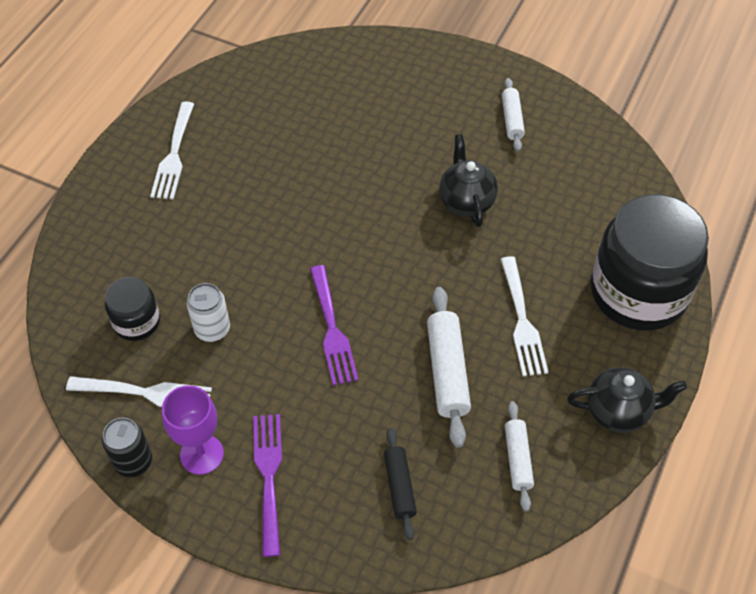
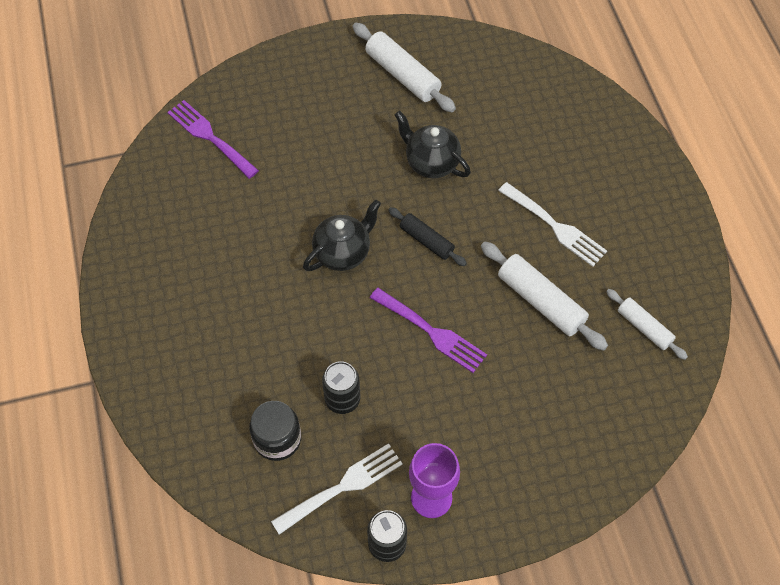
camera: 40 degrees left, 5 degrees up
(174, 155) = (165, 284): white fork -> none
(212, 329) = (342, 399): white can -> black can
(268, 476) = (494, 474): purple fork -> purple fork (210, 137)
(399, 486) = (588, 408): black rolling pin -> black rolling pin (426, 241)
(511, 119) = (402, 75): white rolling pin -> white rolling pin, size x1.60
(618, 411) = (674, 244): black teapot -> black teapot (343, 253)
(638, 292) = (609, 149): black jar -> none

